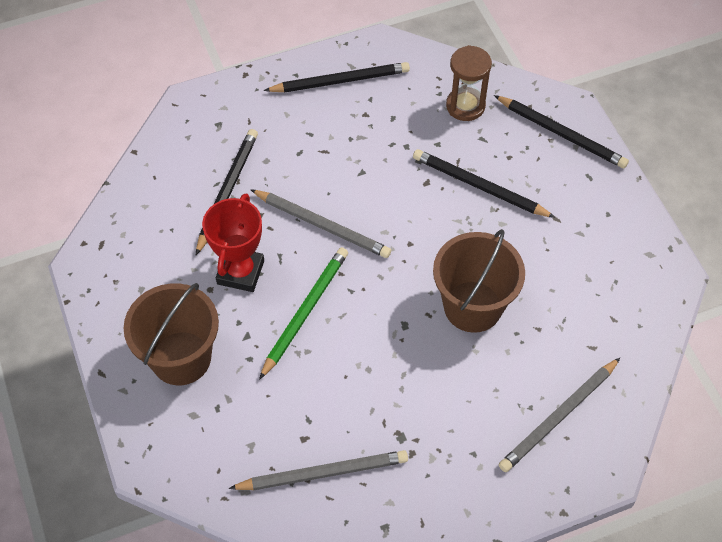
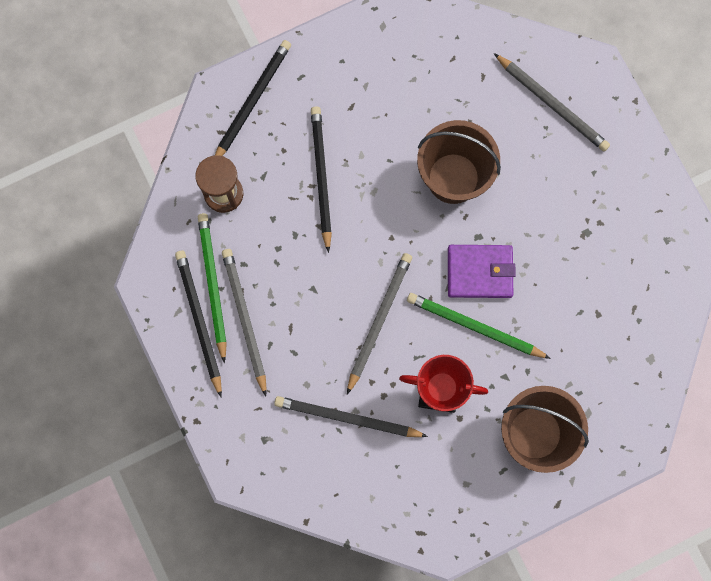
camera: 95 degrees left, 20 degrees up
(323, 473) = (627, 294): grey pencil -> grey pencil (244, 319)
(364, 322) = (479, 272): none -> purple wallet
(374, 93) = (212, 285): none -> green pencil
(479, 186) = (321, 177): black pencil -> black pencil turned 150 degrees clockwise

